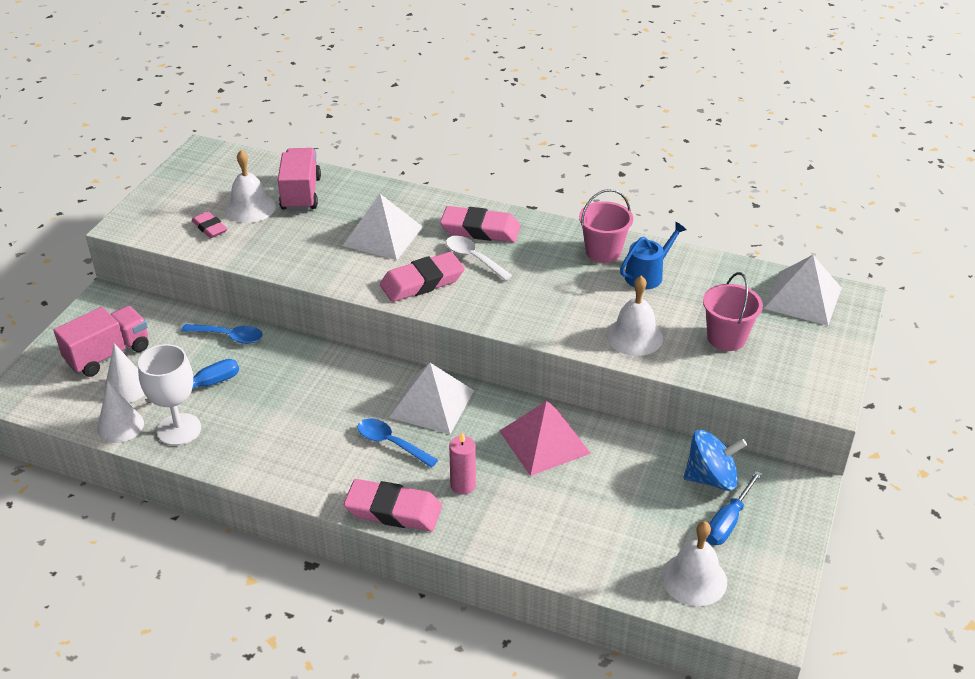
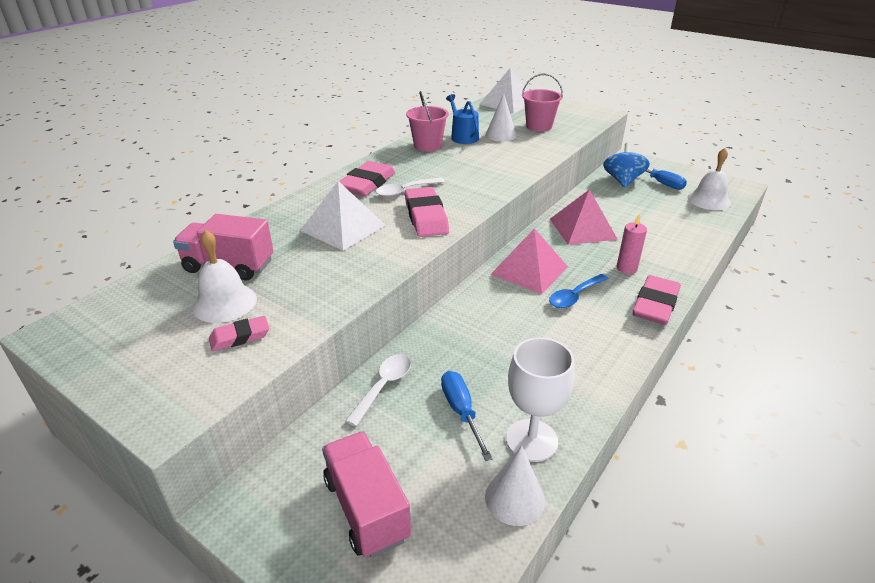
camera: 75 degrees left, 5 degrees down
(126, 388) = (442, 489): white cone -> white cone (501, 135)
(228, 336) = (383, 386): blue spoon -> white spoon
(431, 404) = (529, 270): white pyramid -> pink pyramid
(634, 336) = (529, 150): white bell -> none

